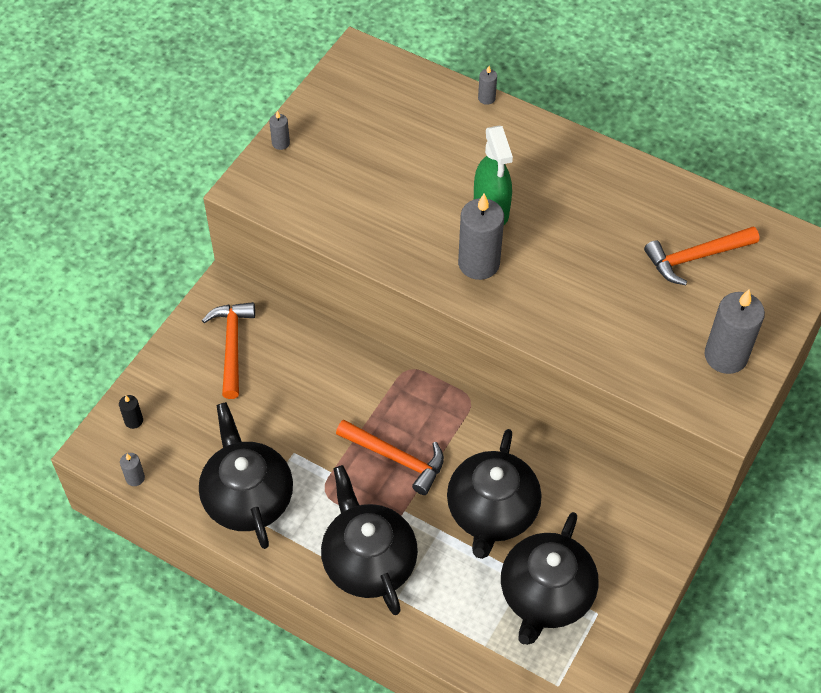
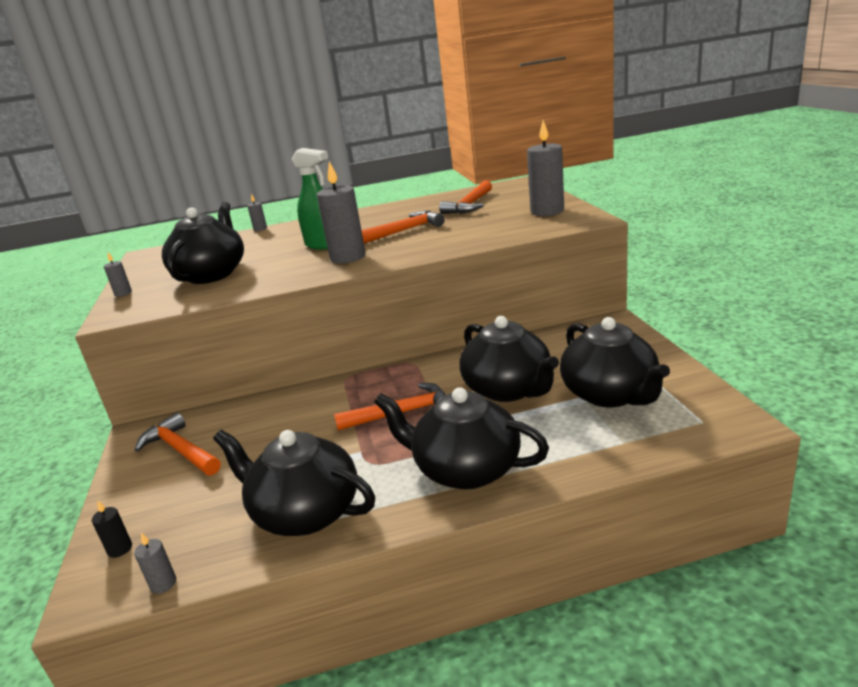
camera: 40 degrees left, 30 degrees down
(363, 176) = (211, 274): none -> black teapot
(575, 255) = (403, 231): none -> orange hammer

